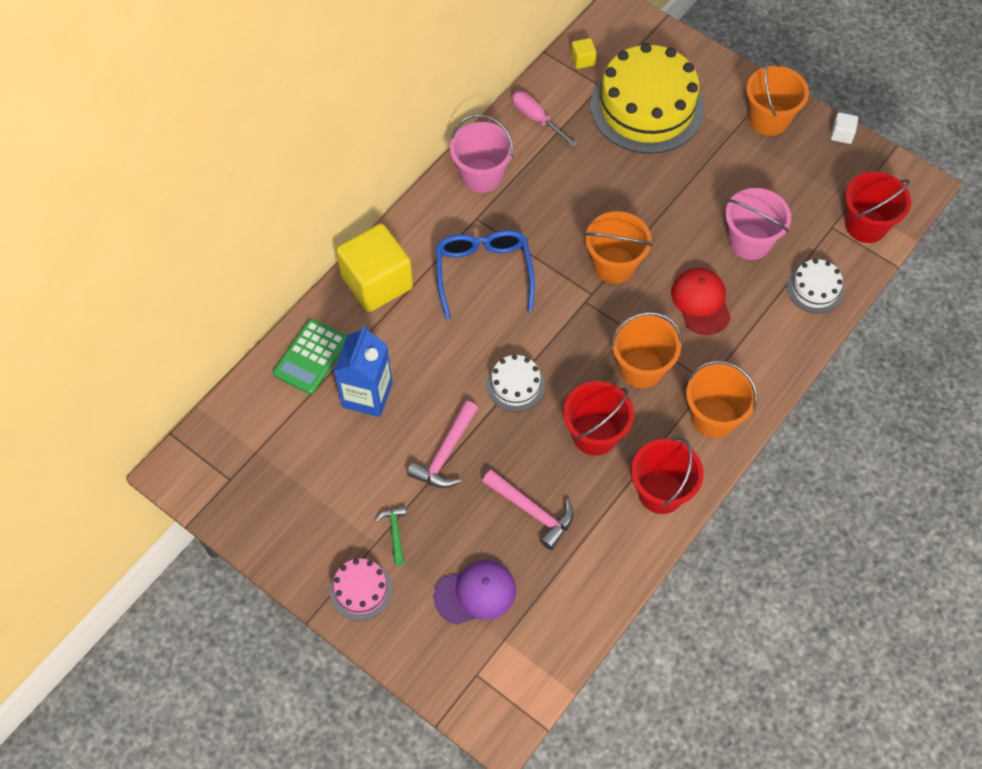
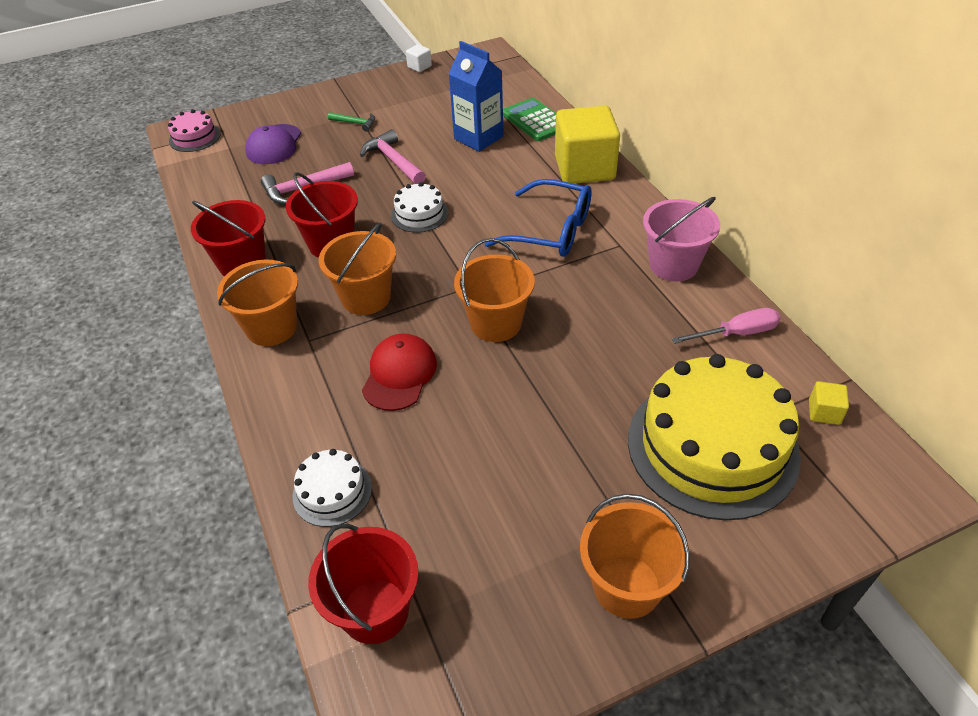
camera: 120 degrees right, 15 degrees down
(361, 590) = (330, 100): pink cake -> pink cake (194, 137)
(701, 302) = (399, 374): red cap -> red cap turned 90 degrees counterclockwise
(749, 242) = (442, 457): pink bucket -> none
(842, 134) = (548, 679): white cube -> white cube (419, 67)

